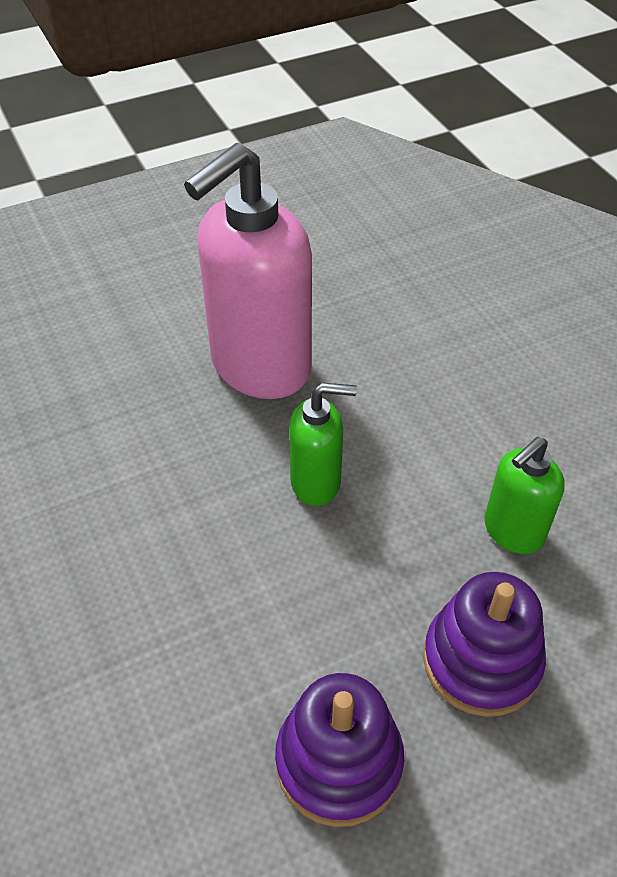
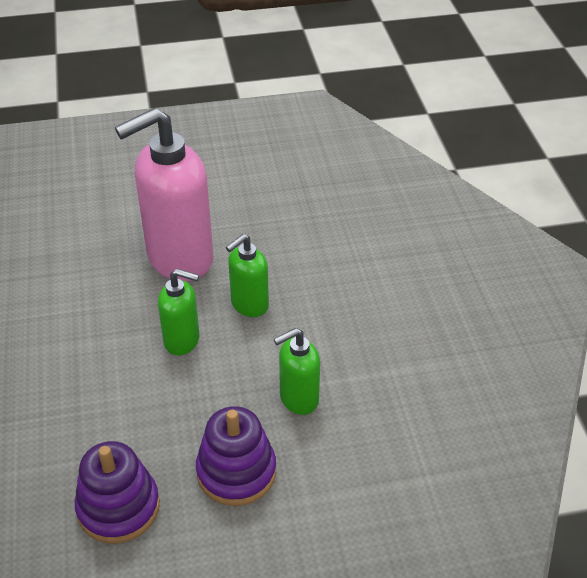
camera: 15 degrees right, 5 degrees down
(384, 412) = (249, 305): none -> green soap dispenser

